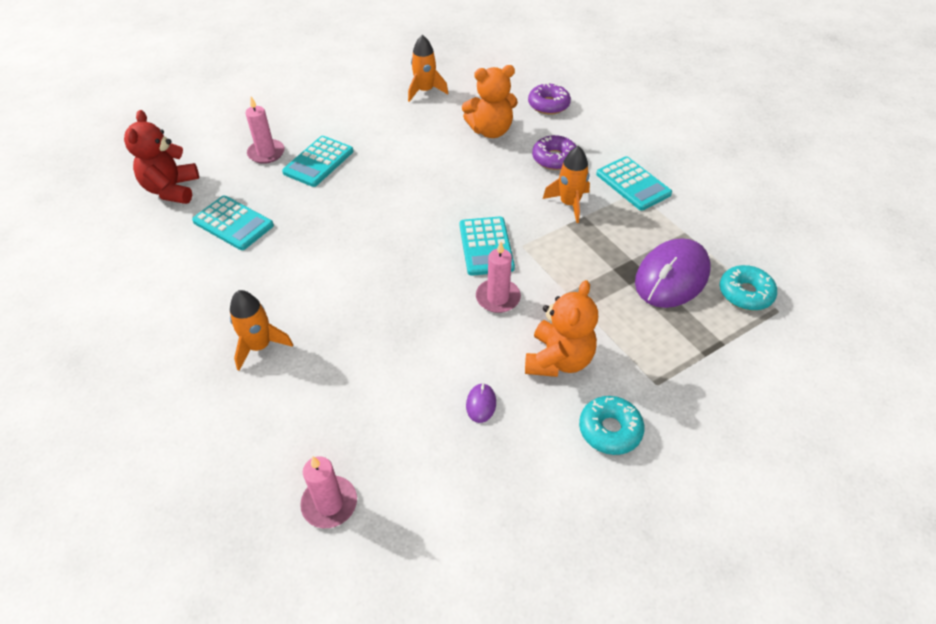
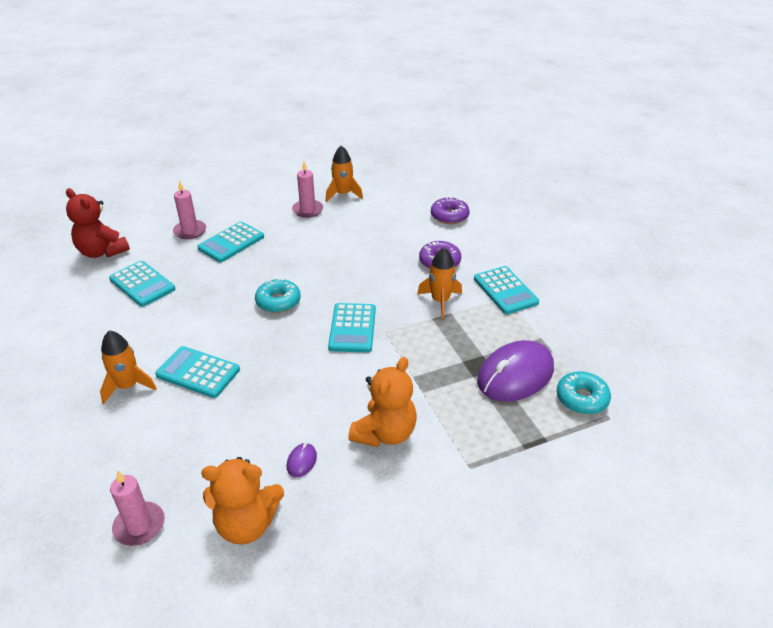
camera: 10 degrees right, 10 degrees down
(172, 189) = (102, 252): red teddy bear -> red teddy bear turned 60 degrees counterclockwise
(333, 319) = (198, 372): none -> turquoise calculator
(490, 131) = (390, 232): orange teddy bear -> orange teddy bear (246, 524)
(498, 298) = (348, 373): pink candle -> pink candle (308, 210)
(610, 430) = (412, 501): turquoise donut -> turquoise donut (278, 301)

